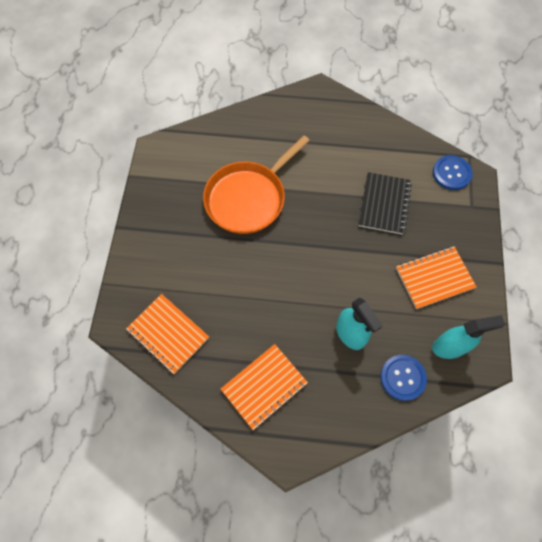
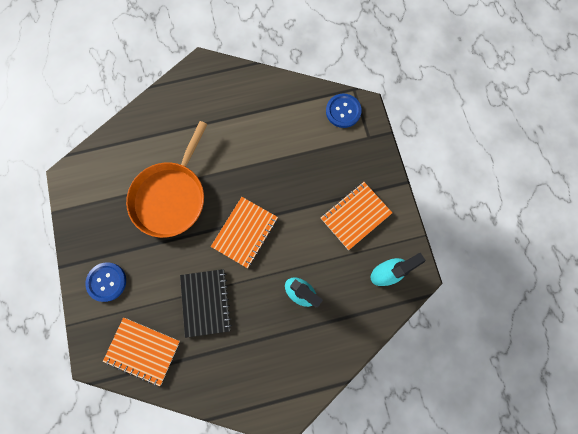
camera: 20 degrees left, 10 degrees up
(264, 386) = (242, 366): orange notebook -> orange notebook (245, 232)
(384, 204) = (293, 161): black notebook -> black notebook (205, 302)
(402, 377) = (354, 314): blue button -> blue button (107, 282)

